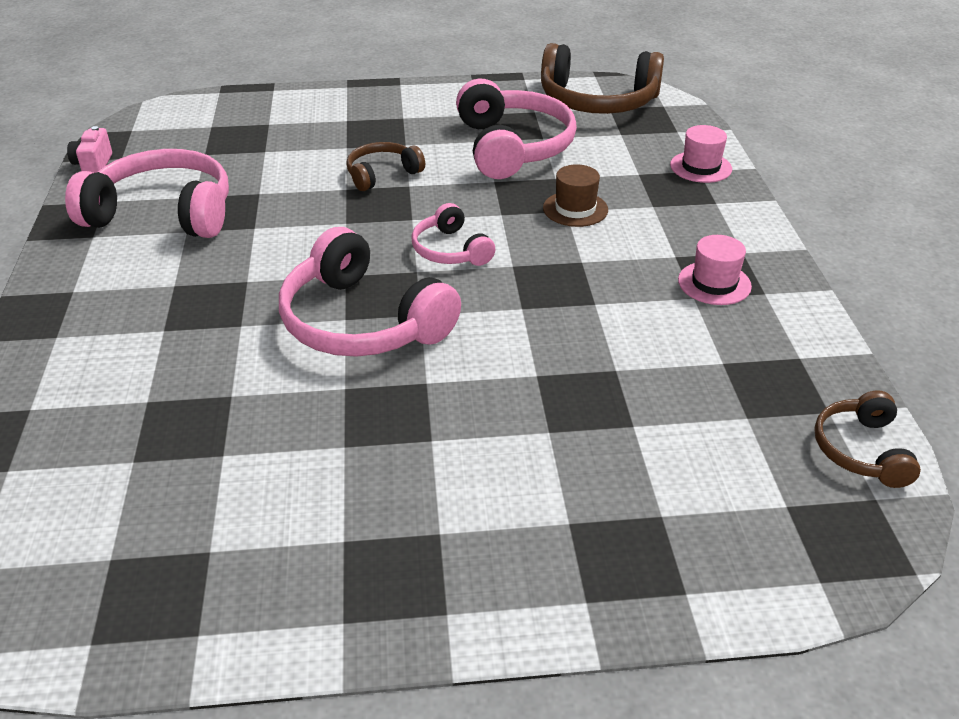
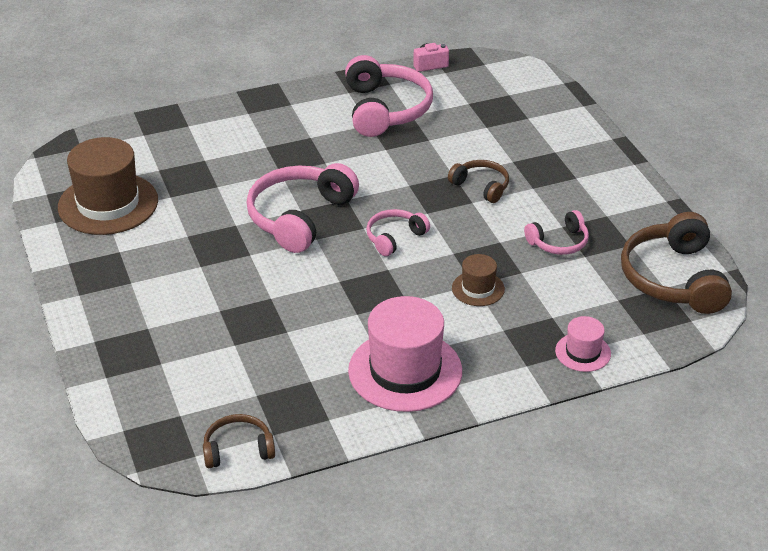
camera: 75 degrees right, 0 degrees up
(190, 543) = (108, 204): none -> brown hat
(513, 147) = (559, 242): pink headphones -> pink headphones, size x0.54
(714, 283) = (405, 371): pink hat -> pink hat, size x2.02

